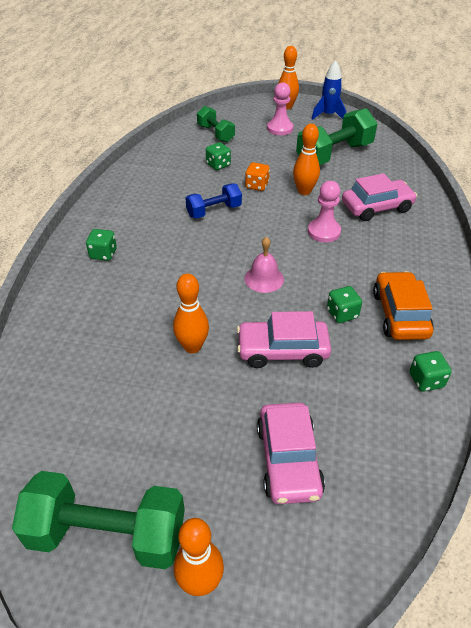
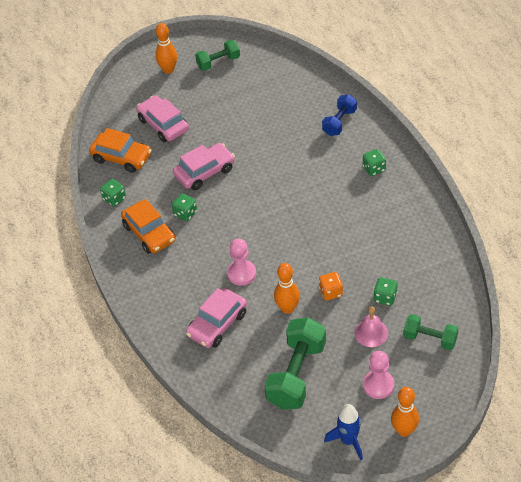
camera: 150 degrees right, 5 degrees up
(107, 534) = (218, 62): green dumbbell -> green dumbbell, size x0.58
(192, 347) = (256, 146): orange bowling pin -> none
(214, 211) = (339, 246): blue dumbbell -> blue dumbbell (339, 122)
(264, 278) = (252, 210): pink bell -> pink bell (371, 333)
(385, 440) = (121, 157): none -> orange car

